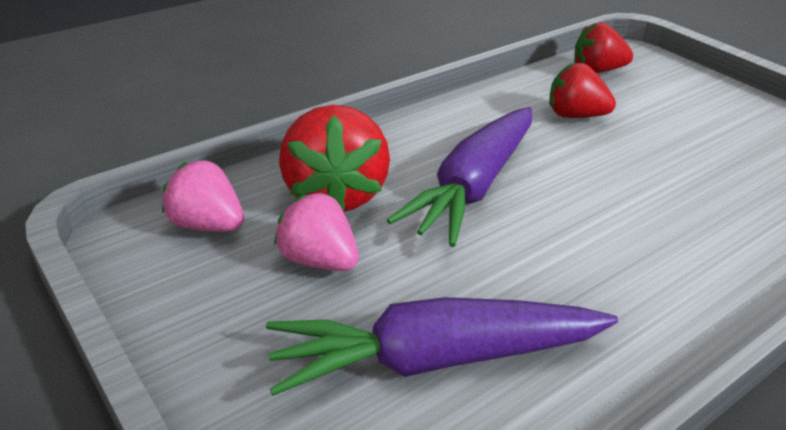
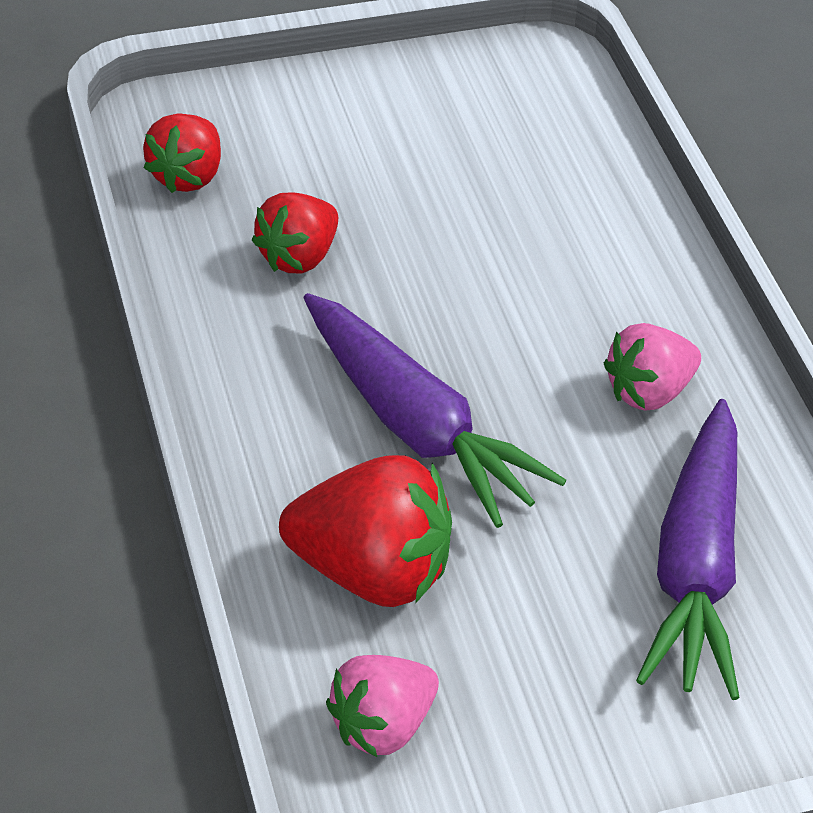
camera: 70 degrees left, 10 degrees up
(318, 260) = (502, 624): pink strawberry -> pink strawberry (649, 392)

